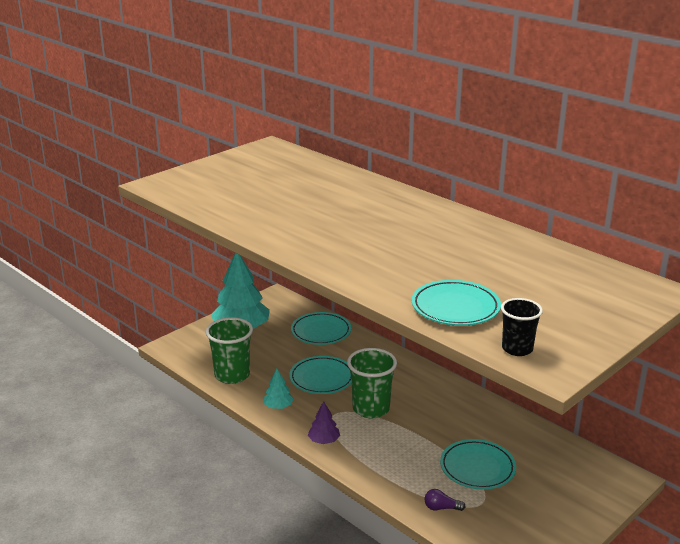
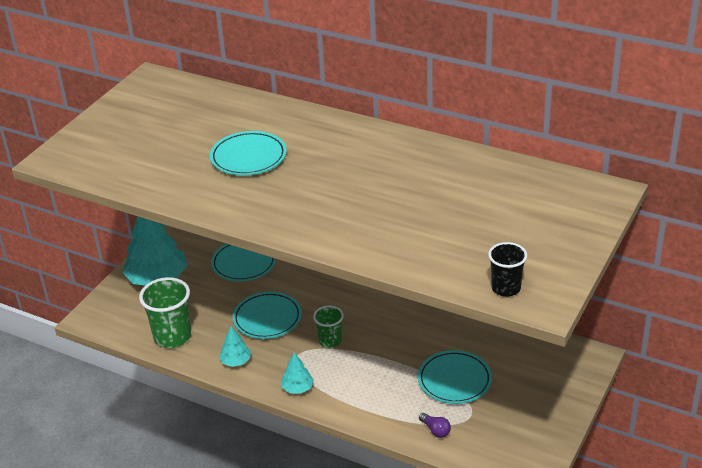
camera: 15 degrees left, 10 degrees up
(324, 441) = (297, 388): purple tree -> turquoise tree
(371, 409) = (330, 341): green cup -> green cup, size x0.60
(441, 508) = (435, 430): purple light bulb -> purple light bulb turned 120 degrees counterclockwise
(455, 307) = (433, 254): turquoise plate -> turquoise plate (248, 157)

